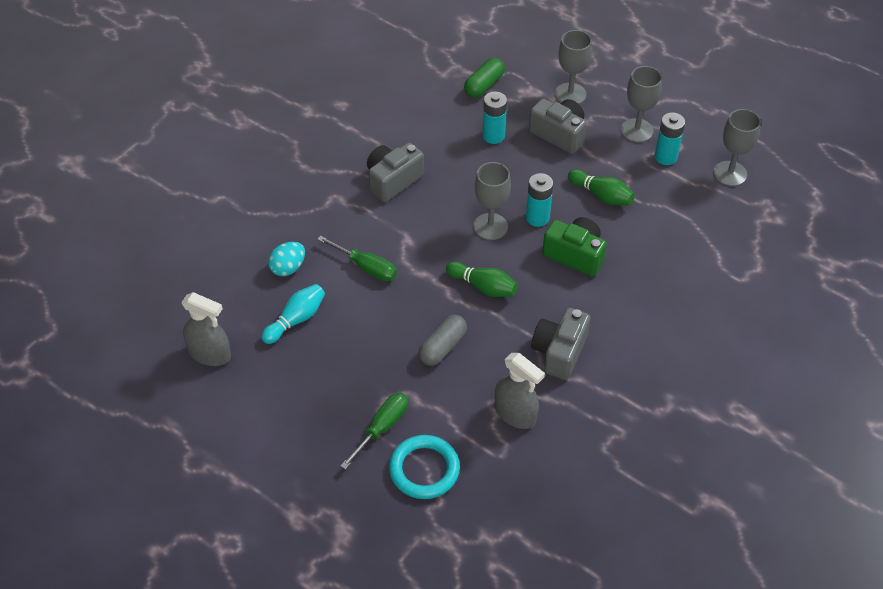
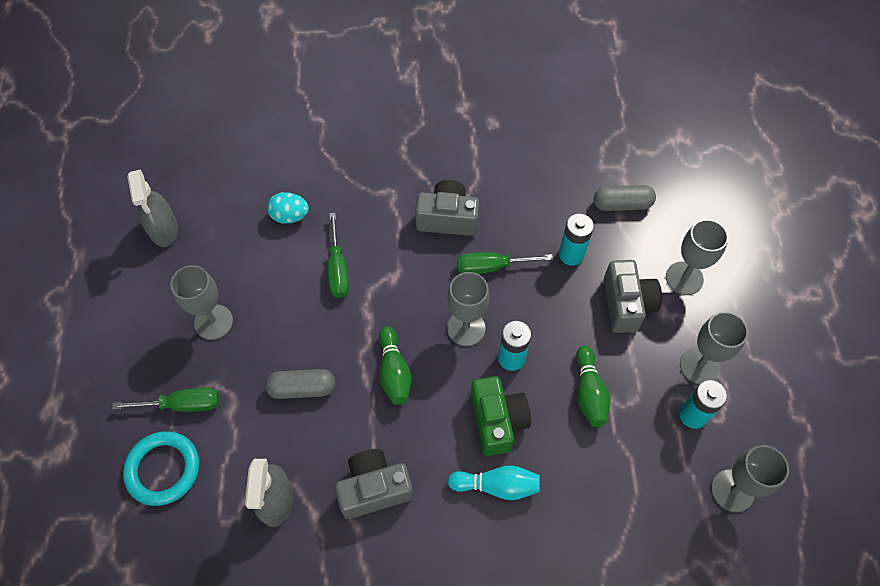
camera: 50 degrees right, 10 degrees up
(296, 320) = (243, 261): turquoise bowling pin -> turquoise bowling pin (497, 486)
(331, 368) = (213, 322): none -> grey goblet
(458, 182) = (492, 267): none -> green screwdriver
(484, 85) = (622, 204): green capsule -> grey capsule

